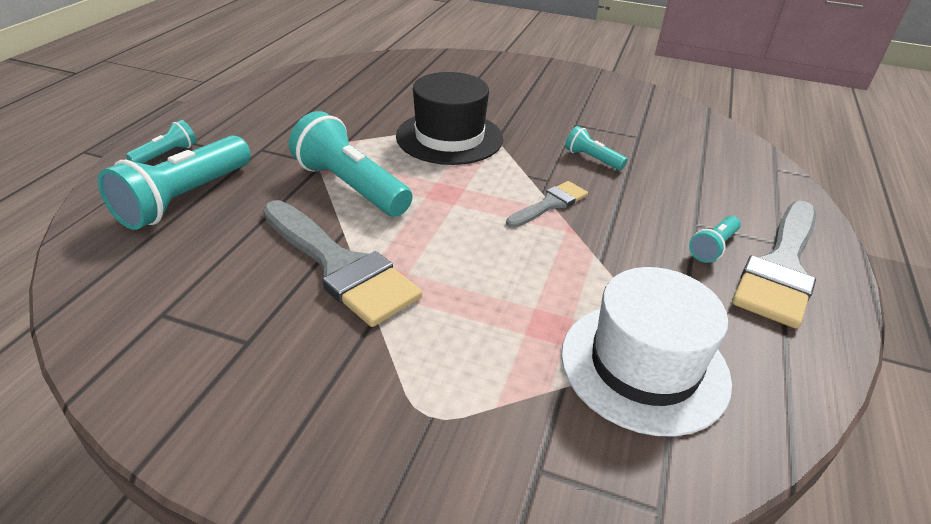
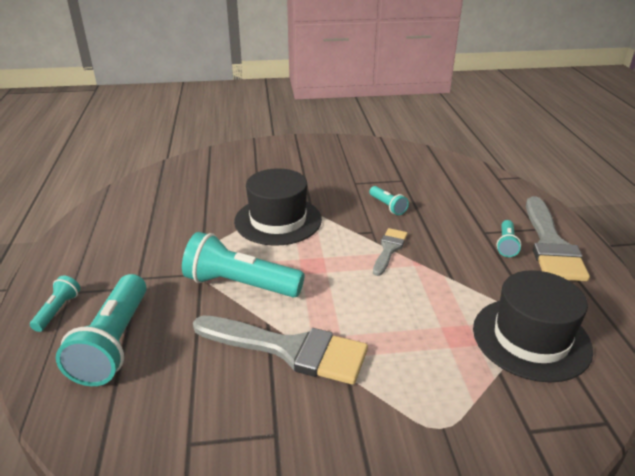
camera: 25 degrees left, 5 degrees down
(592, 159) = (387, 206): turquoise flashlight -> turquoise flashlight turned 135 degrees counterclockwise
(644, 366) = (531, 338): white hat -> black hat

